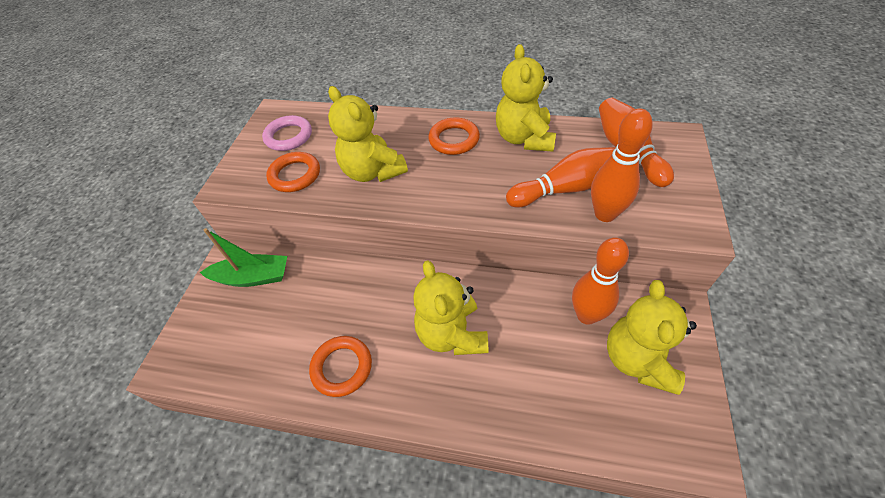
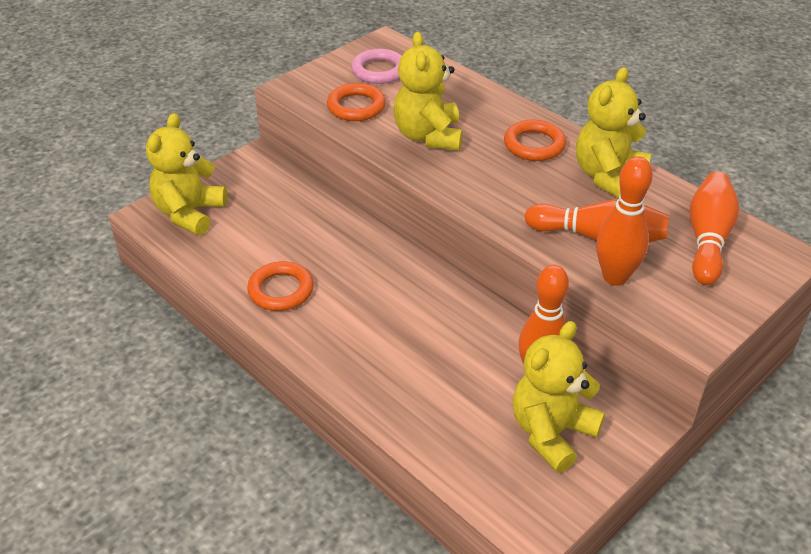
camera: 30 degrees right, 10 degrees down
(253, 277) = (263, 184): green boat -> none
(452, 334) = (396, 318): yellow teddy bear -> yellow teddy bear (189, 213)

